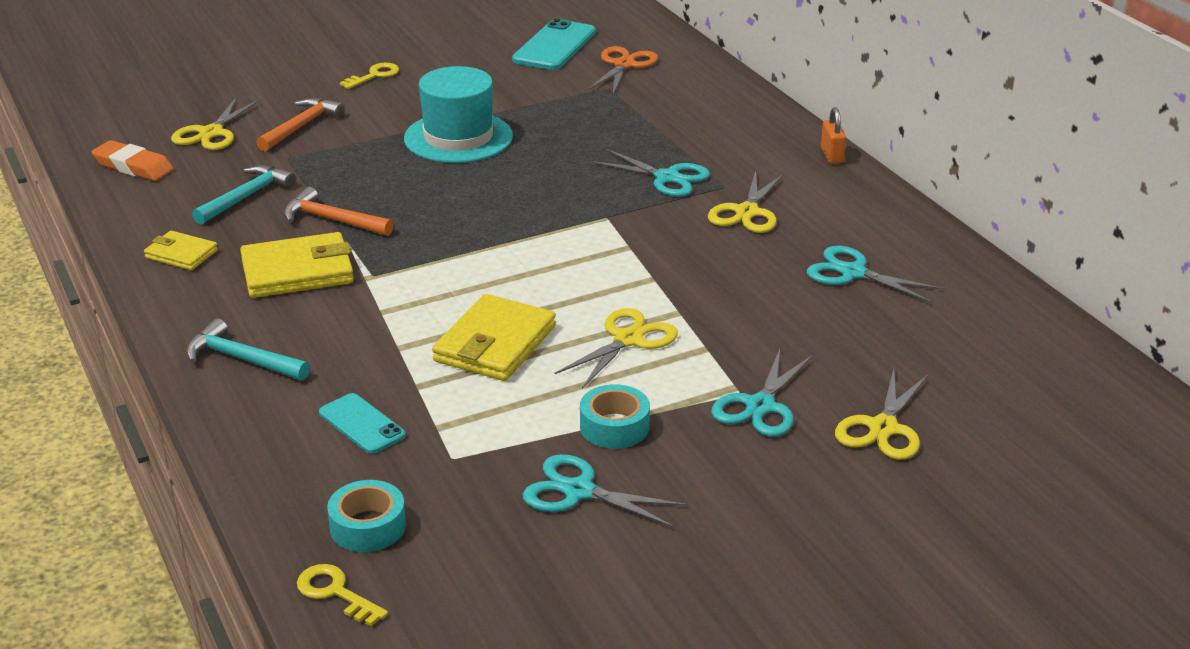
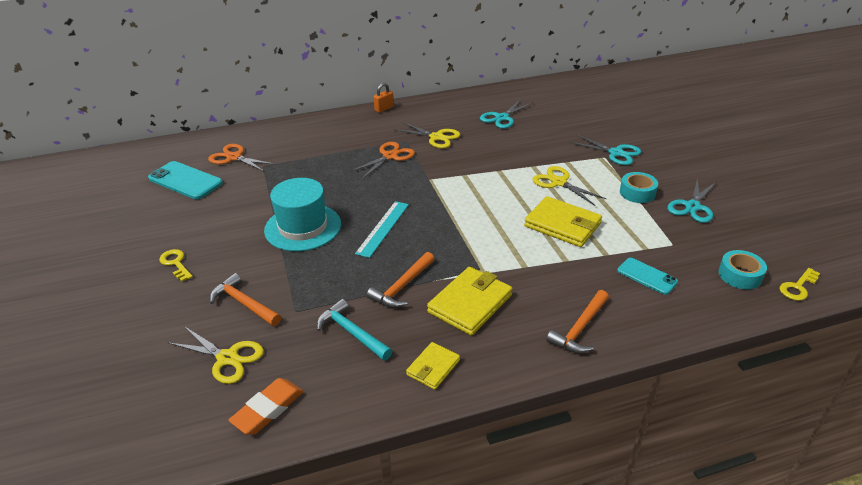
camera: 80 degrees left, 5 degrees up
(242, 359) = (580, 329): turquoise hammer -> orange hammer
(297, 271) = (470, 304): yellow wallet -> yellow wallet turned 45 degrees clockwise
(361, 424) = (647, 276): turquoise phone -> turquoise phone turned 75 degrees clockwise
(464, 193) = (383, 228): none -> turquoise ruler
(667, 178) = (390, 156): turquoise scissors -> orange scissors
(832, 155) = (384, 108): orange padlock -> orange padlock turned 45 degrees counterclockwise
(883, 428) = (629, 127): yellow scissors -> none

